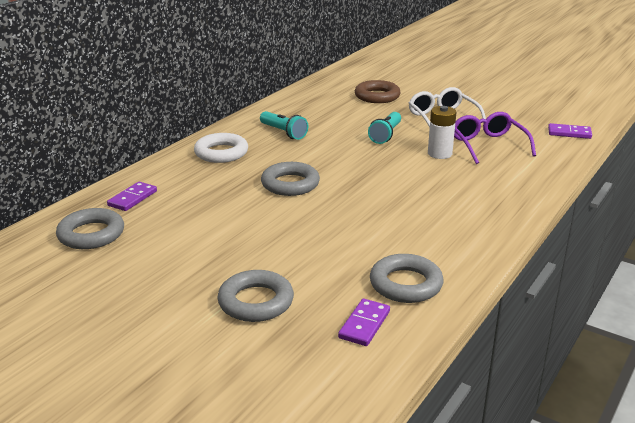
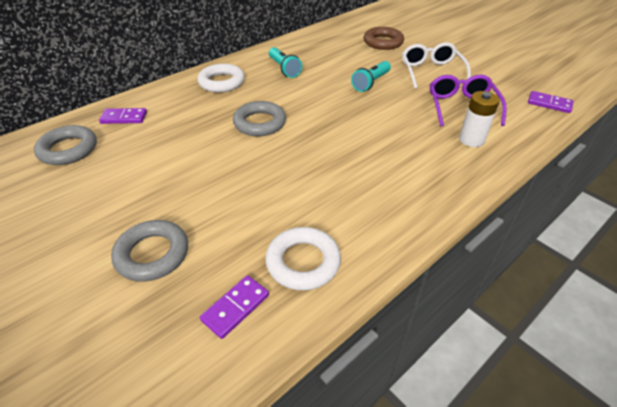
camera: 15 degrees right, 15 degrees up
(132, 198) = (124, 118): purple domino -> purple domino turned 45 degrees clockwise
(405, 284) = (303, 262): grey ring -> white ring
(439, 154) = (411, 110): white battery -> white battery (471, 140)

